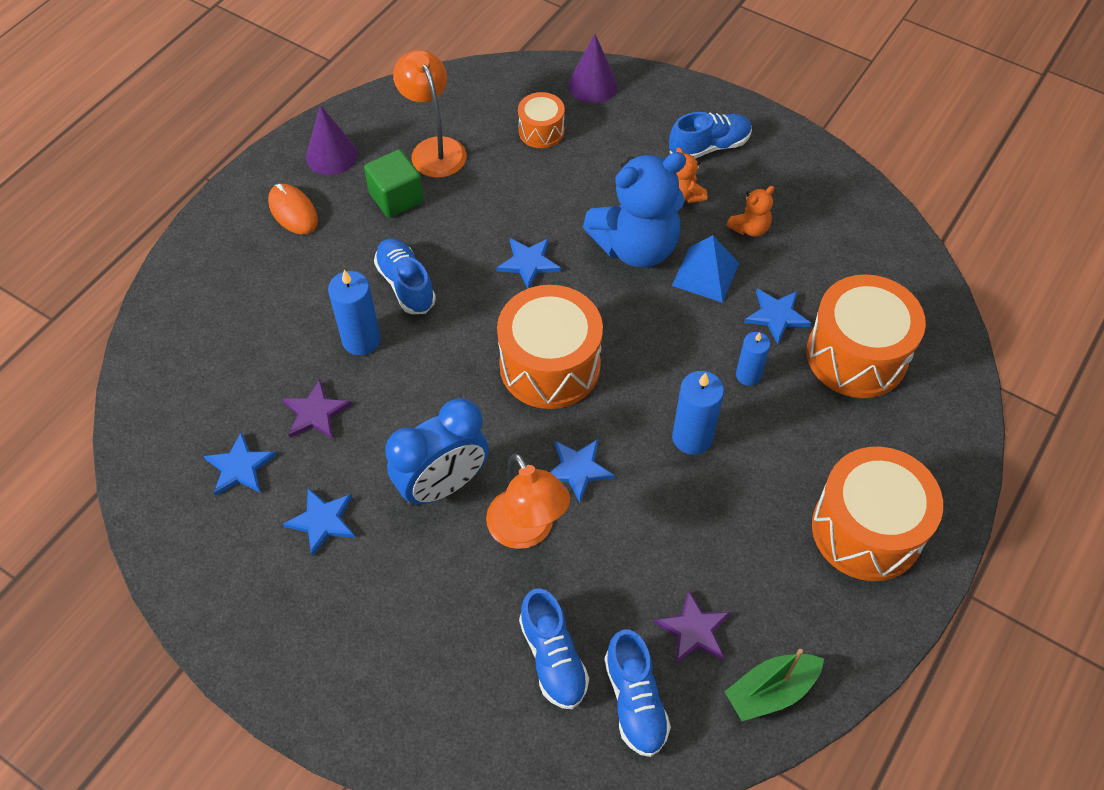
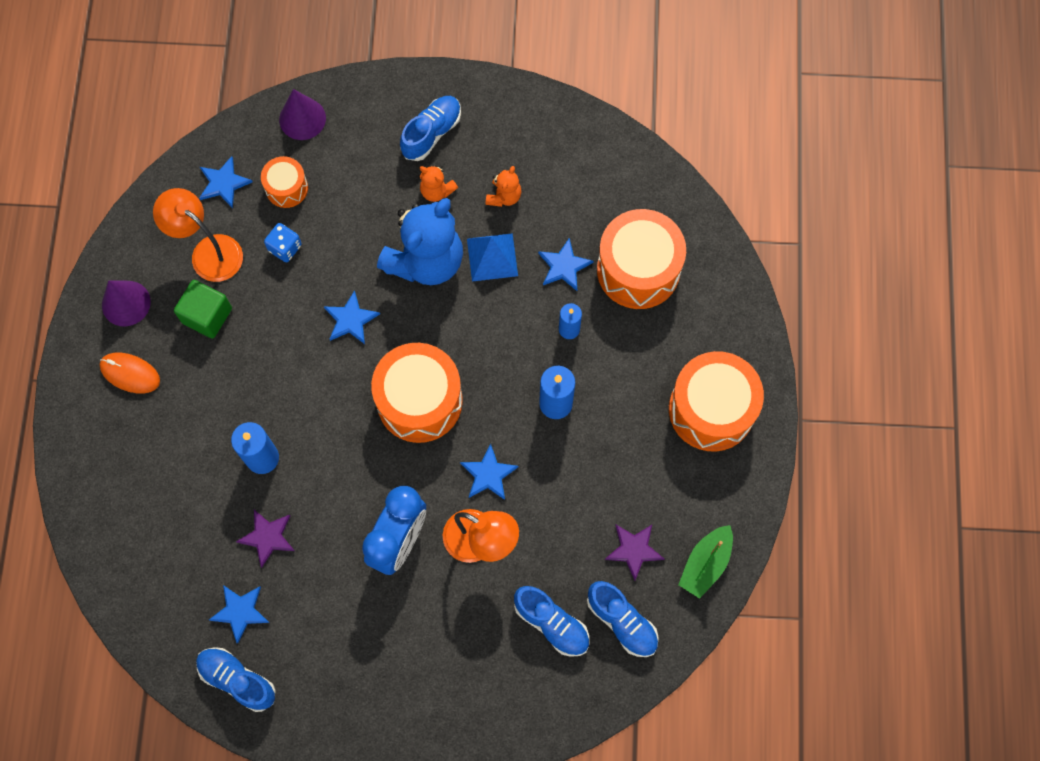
camera: 30 degrees left, 15 degrees up
(322, 521) = (329, 618): blue star -> blue star (223, 183)
(406, 285) = (266, 391): blue shoe -> blue shoe (237, 680)
(506, 176) = (285, 248): none -> blue dice

